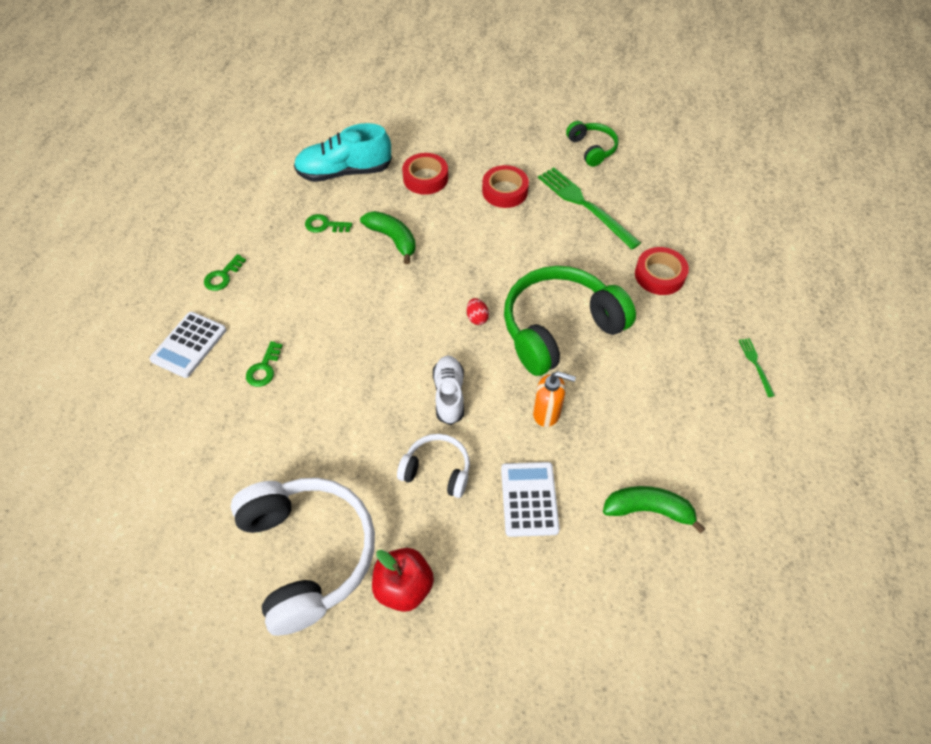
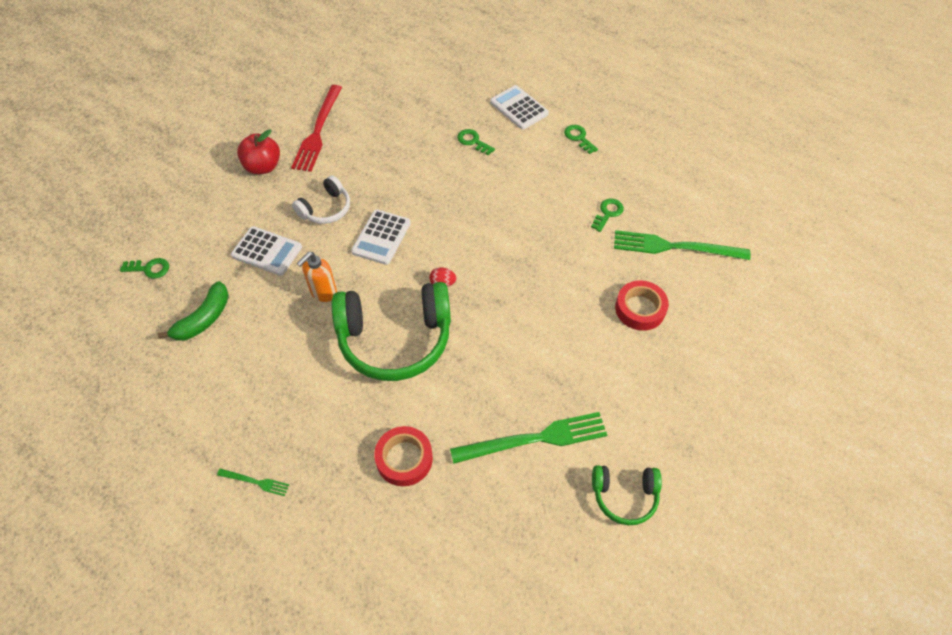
camera: 115 degrees right, 0 degrees up
(308, 554) = (318, 130): white headphones -> red fork
(344, 172) = (676, 247): turquoise shoe -> green fork
(392, 239) = (567, 255): green banana -> none
(449, 394) = (381, 237): white shoe -> white calculator
(505, 191) = (591, 371): red tape -> none
(559, 328) = (395, 339): green headphones -> green headphones turned 90 degrees clockwise
(628, 621) = (149, 268): none -> green key

